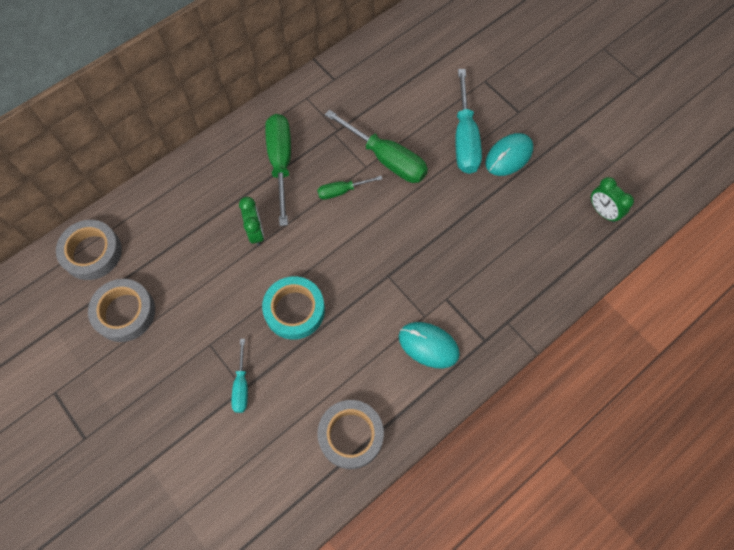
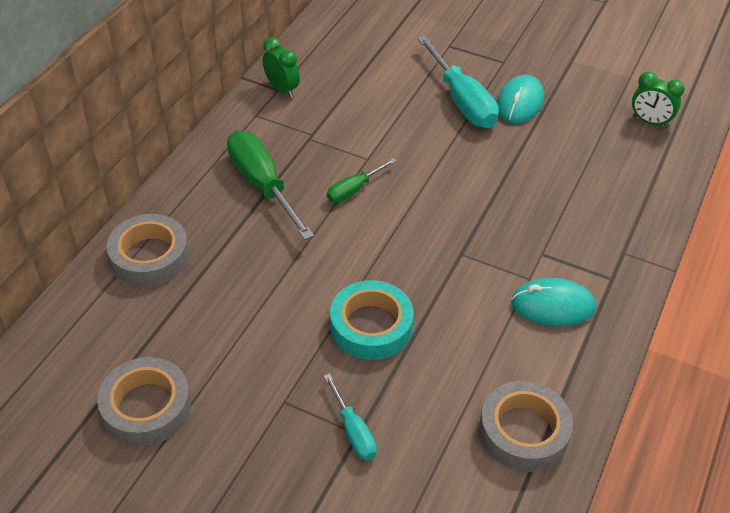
camera: 25 degrees left, 20 degrees down
(92, 253) = (62, 356): grey tape -> grey tape (150, 256)
(256, 232) = (273, 263): green clock -> green clock (282, 89)
(387, 159) = (388, 144): green screwdriver -> none

